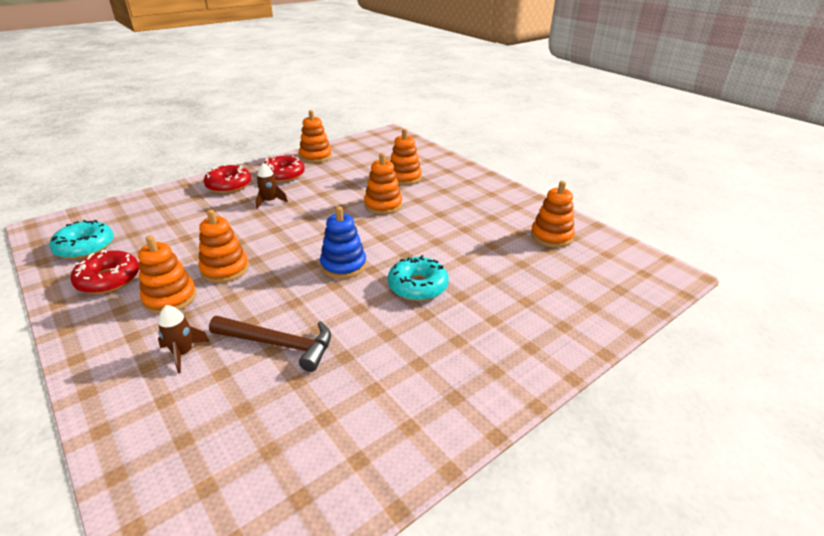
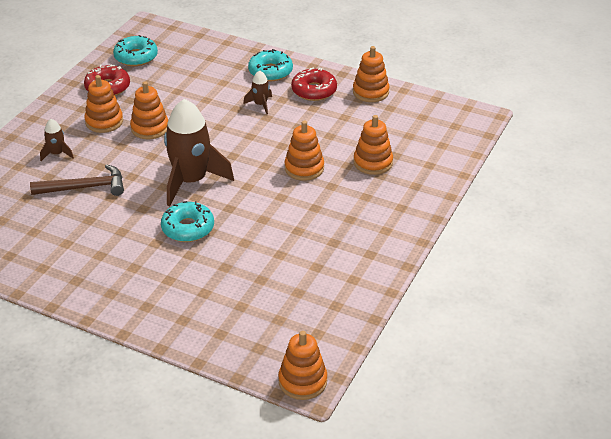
camera: 65 degrees right, 5 degrees up
(229, 185) = (270, 72): red donut -> turquoise donut
(279, 344) = (85, 188): brown hammer -> brown hammer turned 90 degrees counterclockwise
(343, 265) = (191, 181): blue stacking toy -> brown rocket
(551, 236) = (325, 289): orange stacking toy -> orange stacking toy (302, 381)

